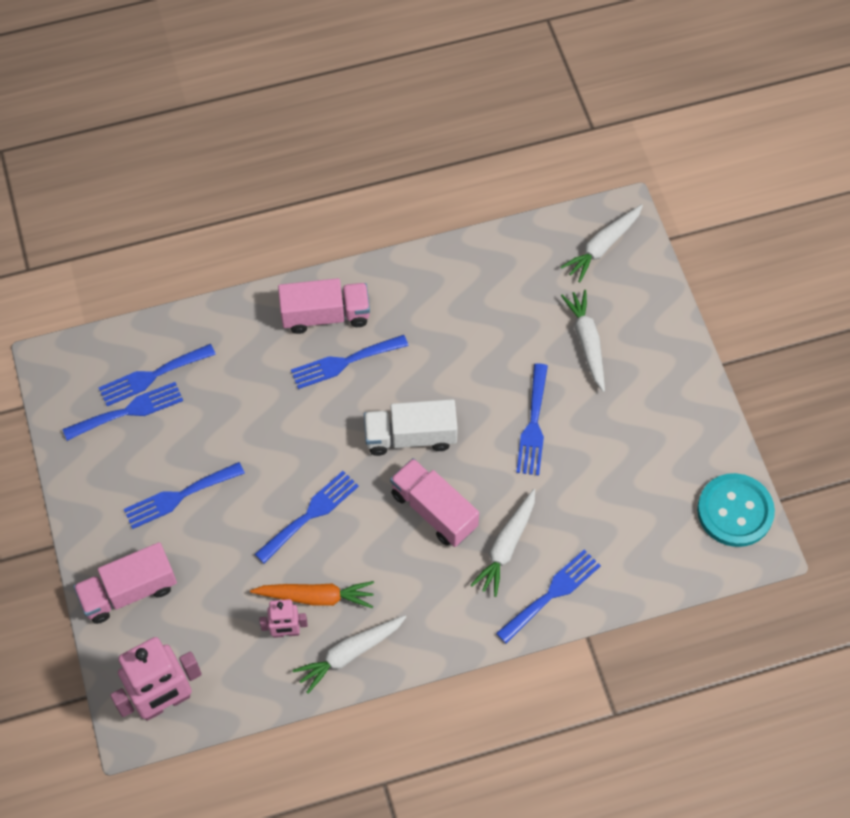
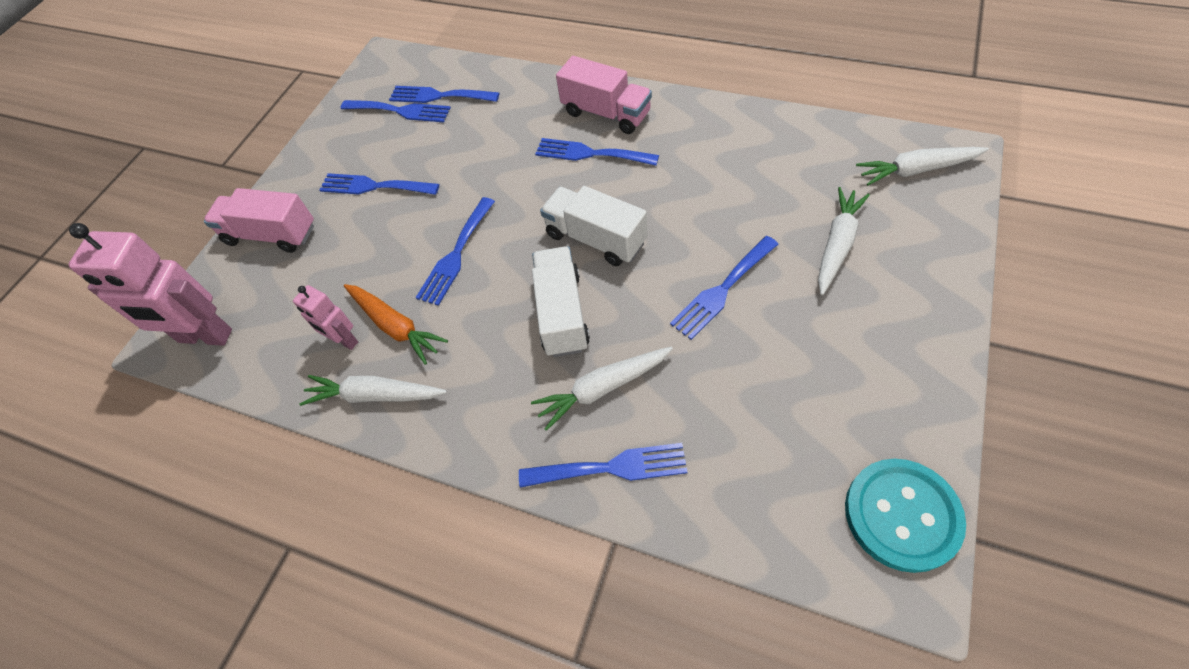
camera: 45 degrees right, 5 degrees down
(310, 514) = (456, 255): blue fork -> blue fork turned 120 degrees clockwise
(434, 510) = (562, 313): pink truck -> white truck

